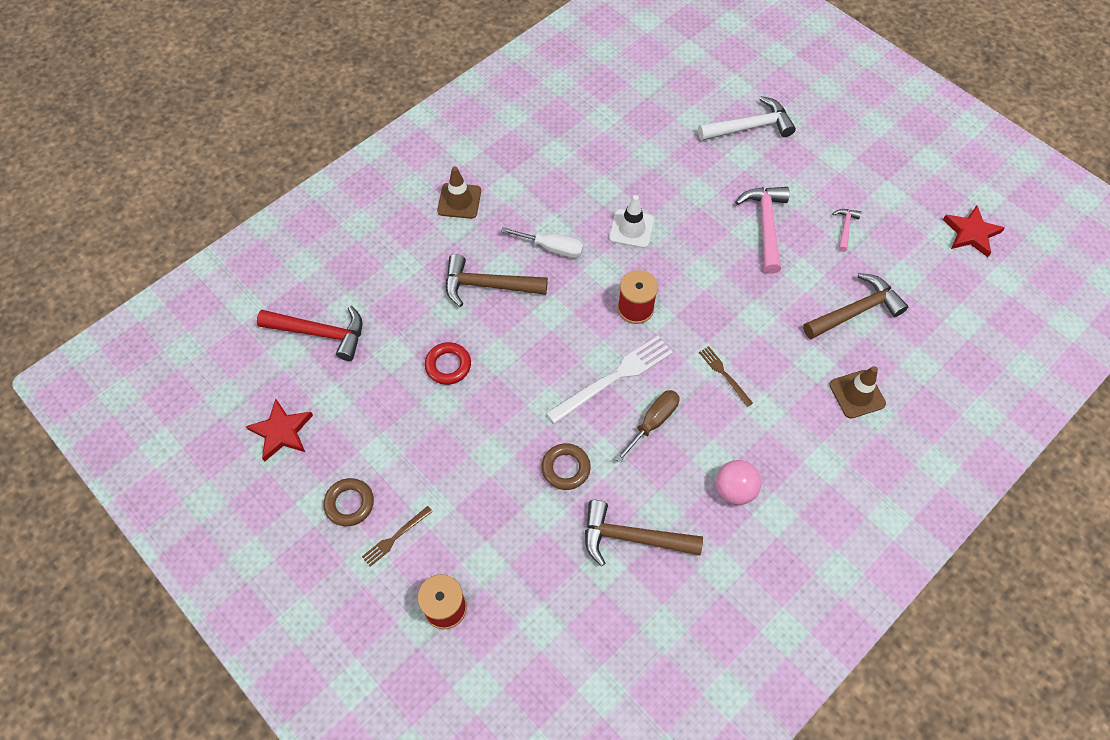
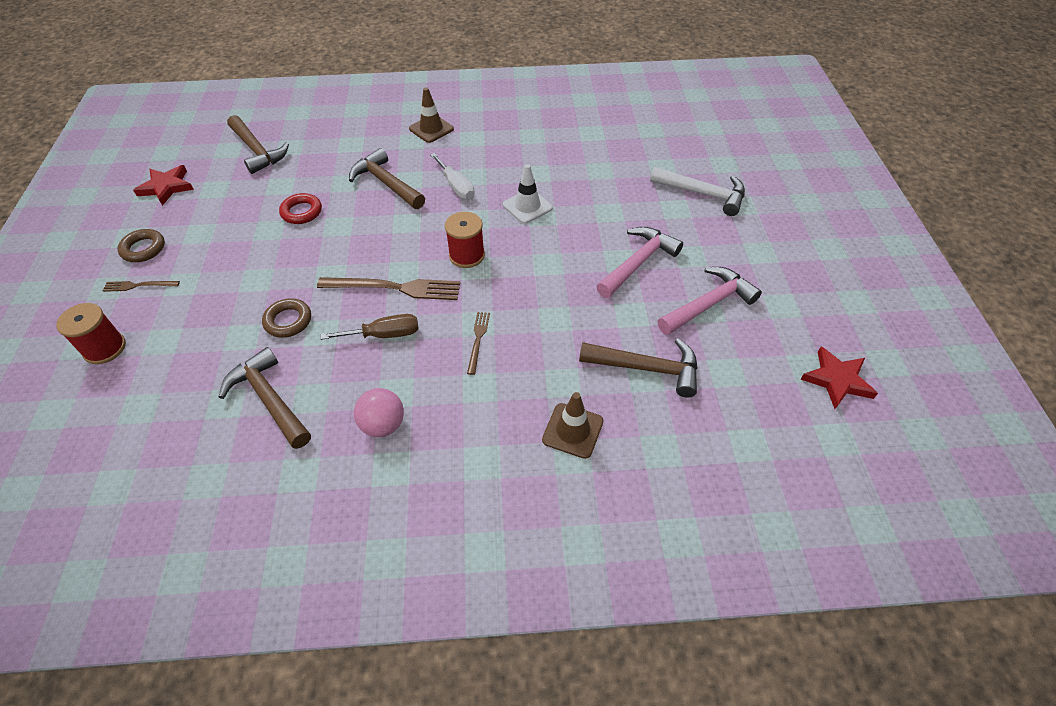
camera: 40 degrees right, 10 degrees down
(320, 333) = (257, 151): red hammer -> brown hammer
(614, 378) = (395, 288): white fork -> brown fork
(845, 228) = (708, 304): pink hammer -> pink hammer, size x1.97

